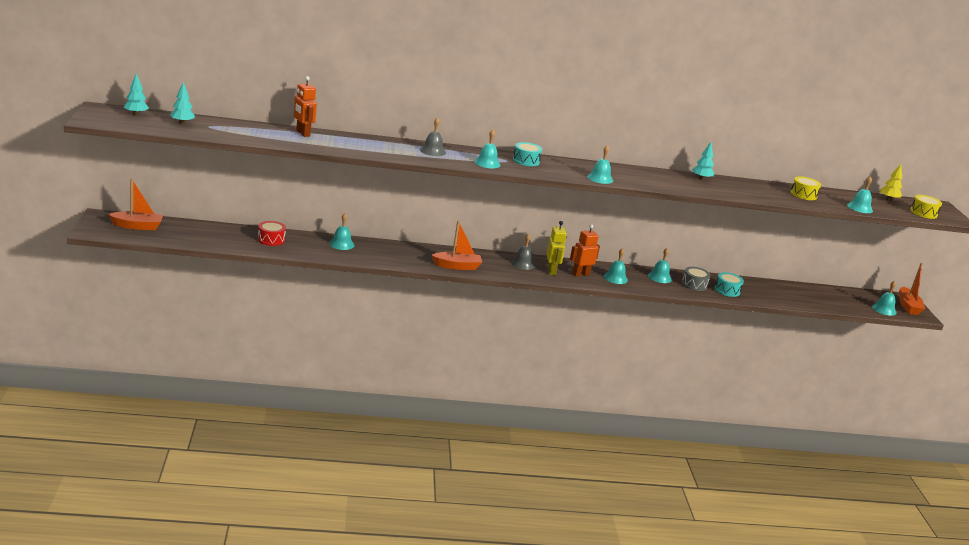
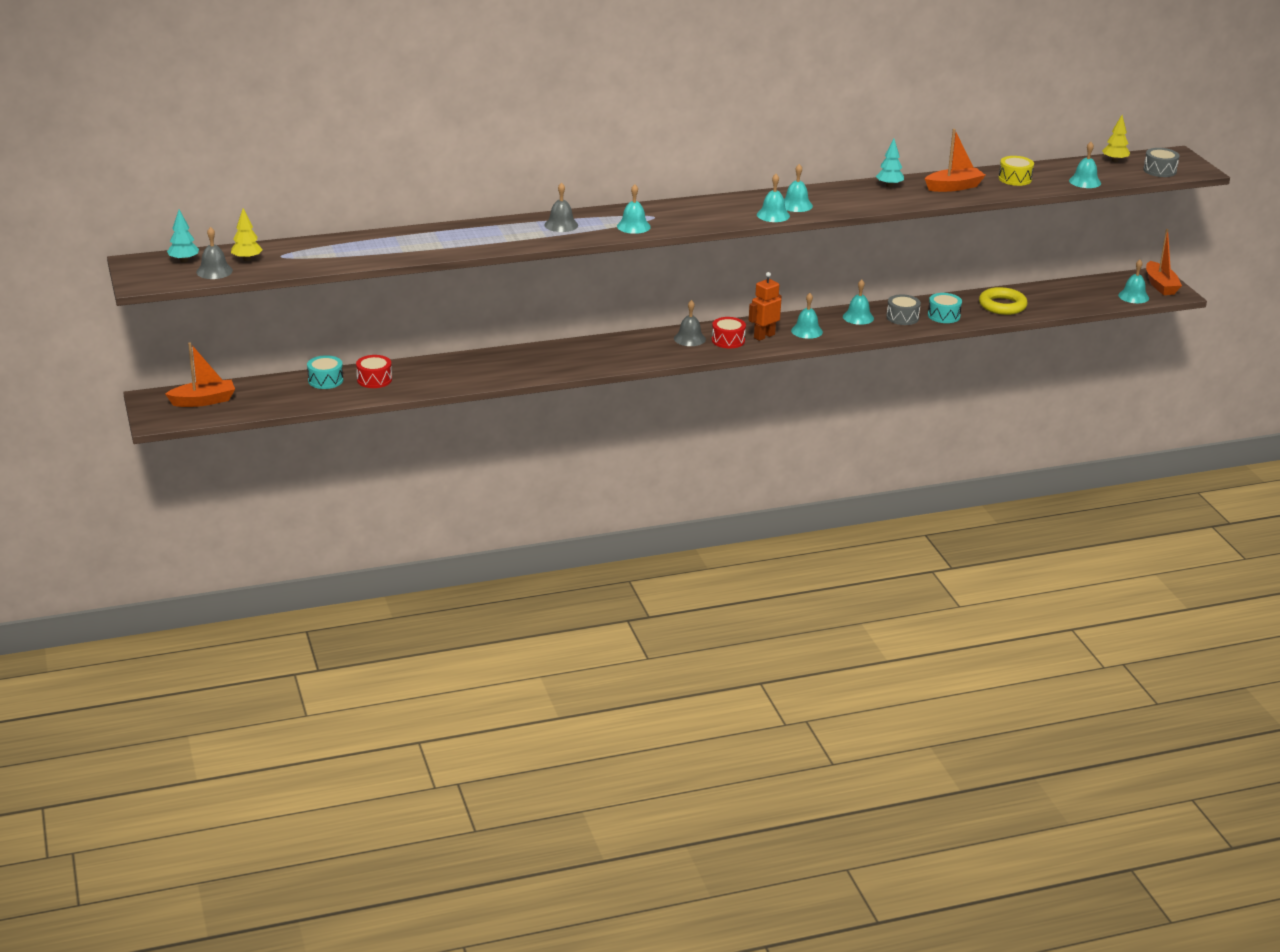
camera: 10 degrees left, 5 degrees up
(151, 125) = (214, 271): none -> grey bell
(182, 123) = (247, 259): turquoise tree -> yellow tree
(303, 133) = (395, 238): orange robot -> none
(341, 244) = (461, 365): turquoise bell -> turquoise bell (796, 205)
(457, 266) = (614, 361): orange boat -> orange boat (954, 187)
(526, 161) = (676, 211): turquoise drum -> turquoise drum (325, 380)
(551, 271) = (728, 340): yellow robot -> red drum
(776, 293) = (1002, 305): none -> yellow ring
(923, 213) = (1159, 170): yellow drum -> grey drum

